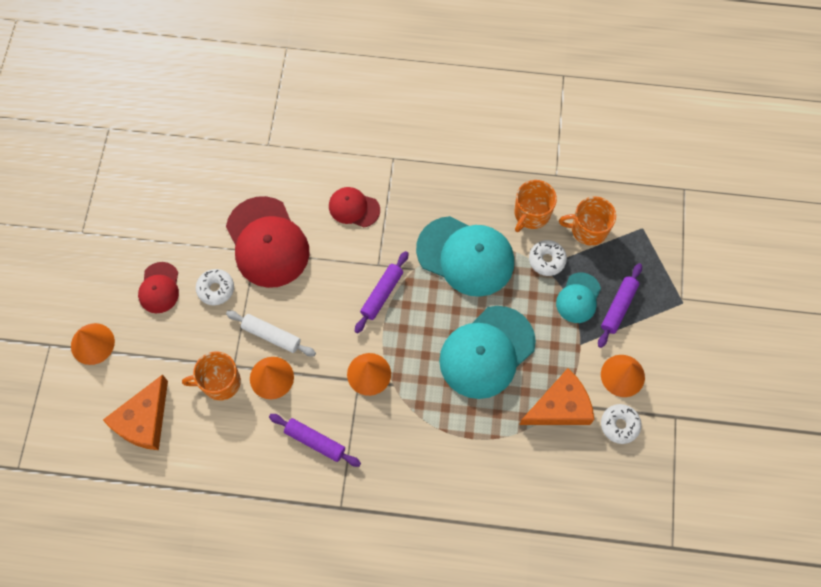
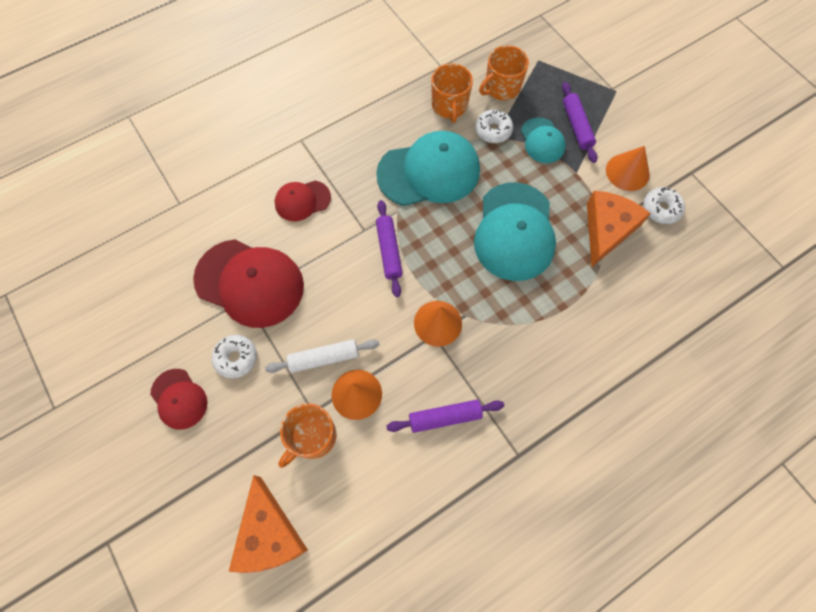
camera: 40 degrees left, 0 degrees up
(92, 343) = (153, 504): orange cone -> none

